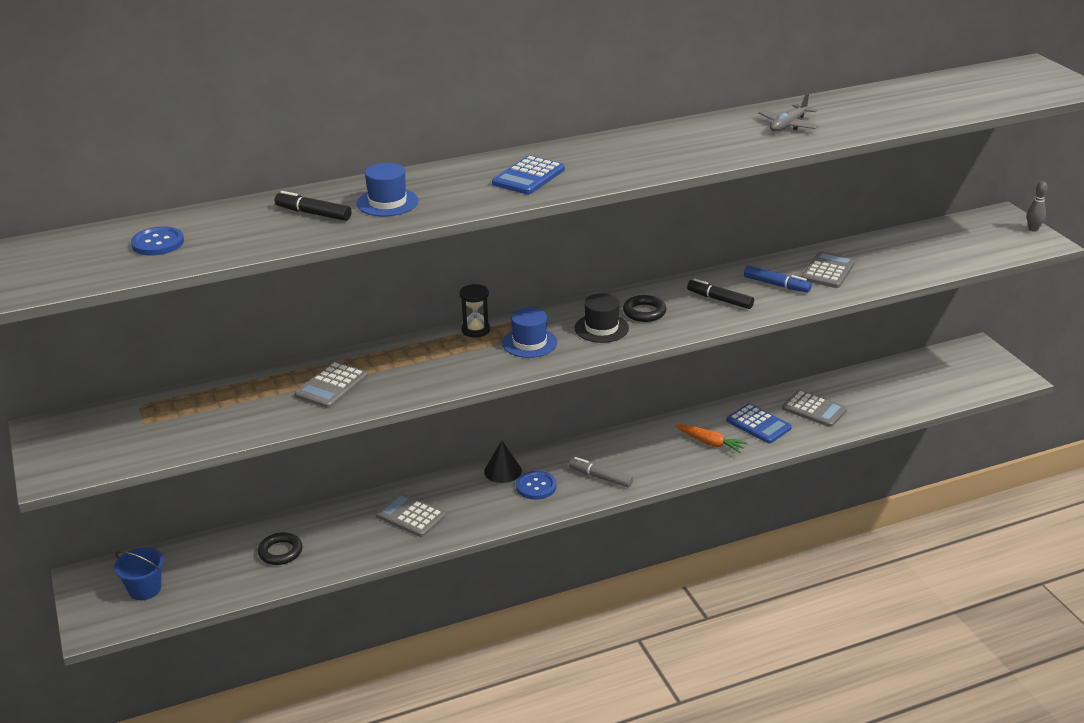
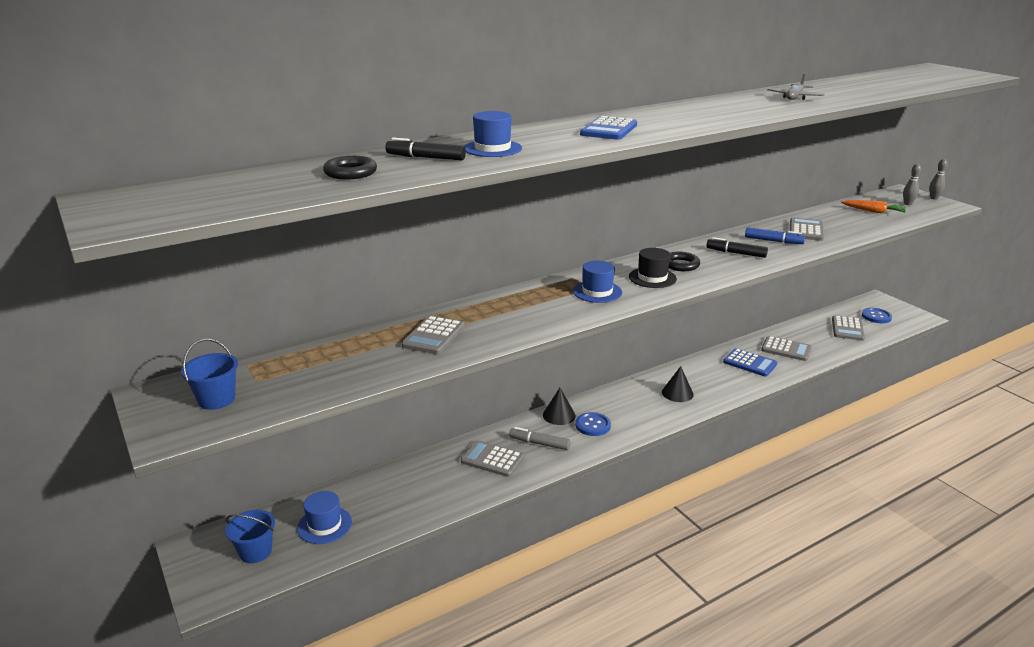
camera: 10 degrees left, 5 degrees down
(102, 441) = (216, 399): none -> blue bucket
(158, 243) = (277, 182): blue button -> blue button (876, 316)
(217, 569) = (324, 525): none -> blue hat
(280, 552) = (381, 502): black ring -> black ring (350, 173)
(475, 330) = (544, 285): black hourglass -> none
(600, 477) = (643, 413): grey marker -> grey marker (539, 443)
(651, 456) = (677, 393): none -> black cone
(710, 443) = (719, 380): orange carrot -> orange carrot (873, 211)
(909, 387) = (847, 329): none -> grey calculator
(990, 237) = (907, 204): none -> grey bowling pin

